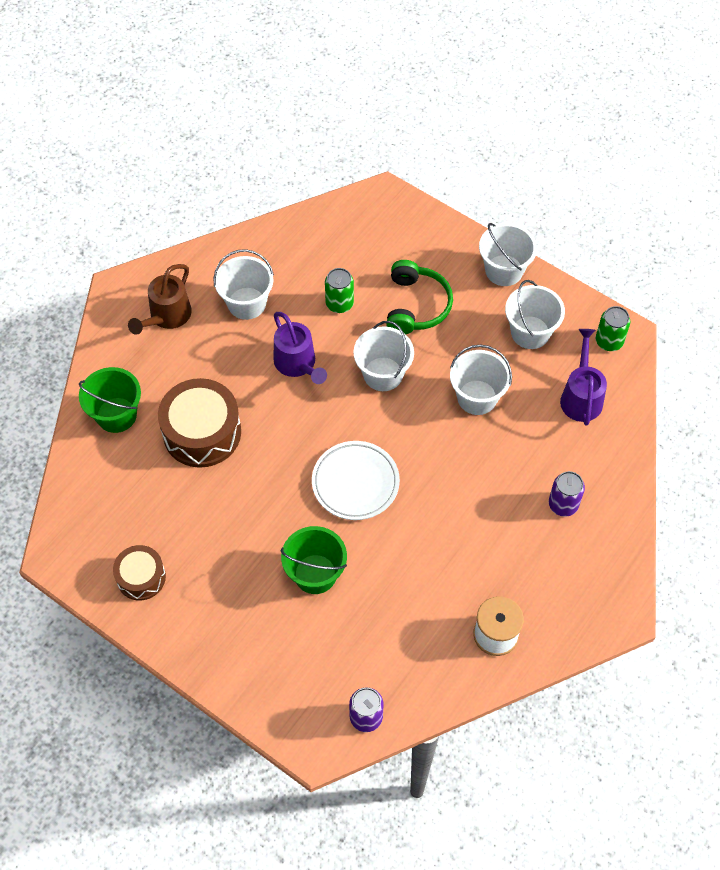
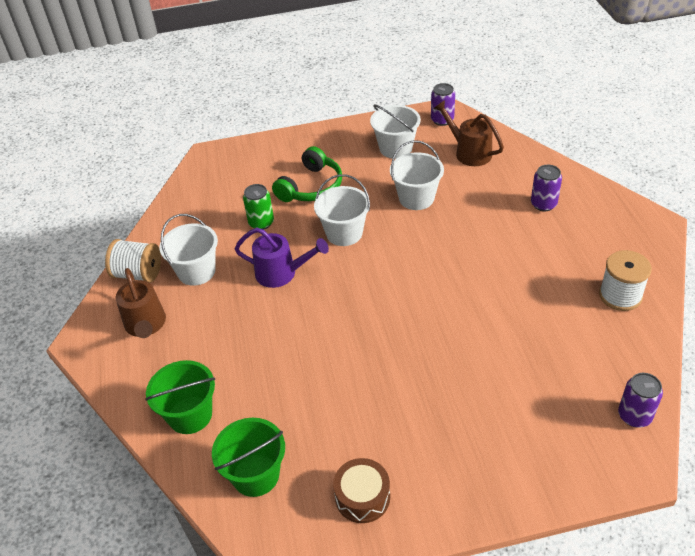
camera: 45 degrees left, 15 degrees down
(202, 432) = (272, 366): brown drum -> none
(209, 266) = (138, 274): none -> white spool
(315, 574) = (473, 370): green bucket -> green bucket (256, 475)
(355, 483) = (417, 299): white plate -> none
(416, 305) = (311, 187): green headphones -> green headphones turned 75 degrees clockwise
(504, 270) = (336, 134): white bucket -> none
(581, 396) = (468, 152): purple watering can -> brown watering can
(609, 341) = (442, 120): green can -> purple can

